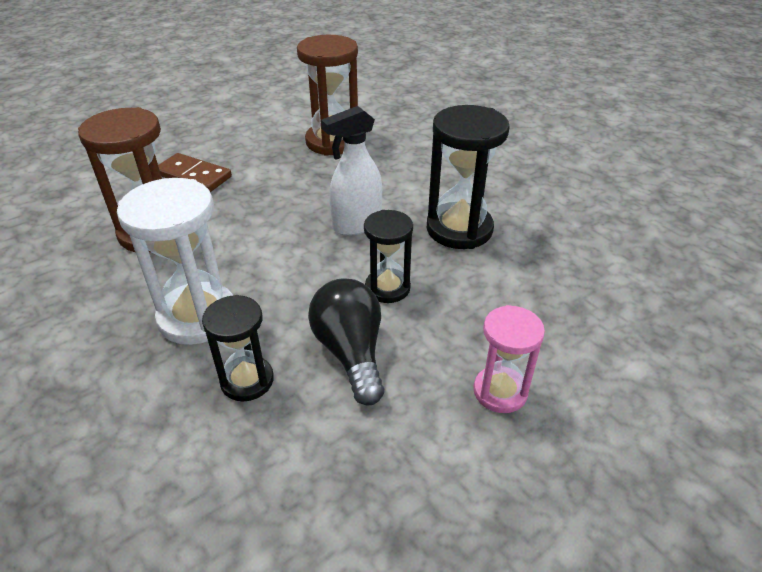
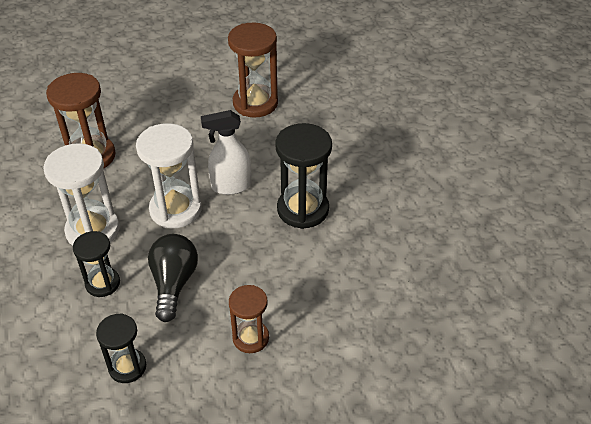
camera: 20 degrees right, 5 degrees up
(194, 176) = (138, 112): brown domino -> none
(301, 265) = (175, 209): none -> white hourglass
(387, 288) = (223, 243): black hourglass -> black hourglass (127, 367)
(500, 391) = (250, 338): pink hourglass -> brown hourglass

